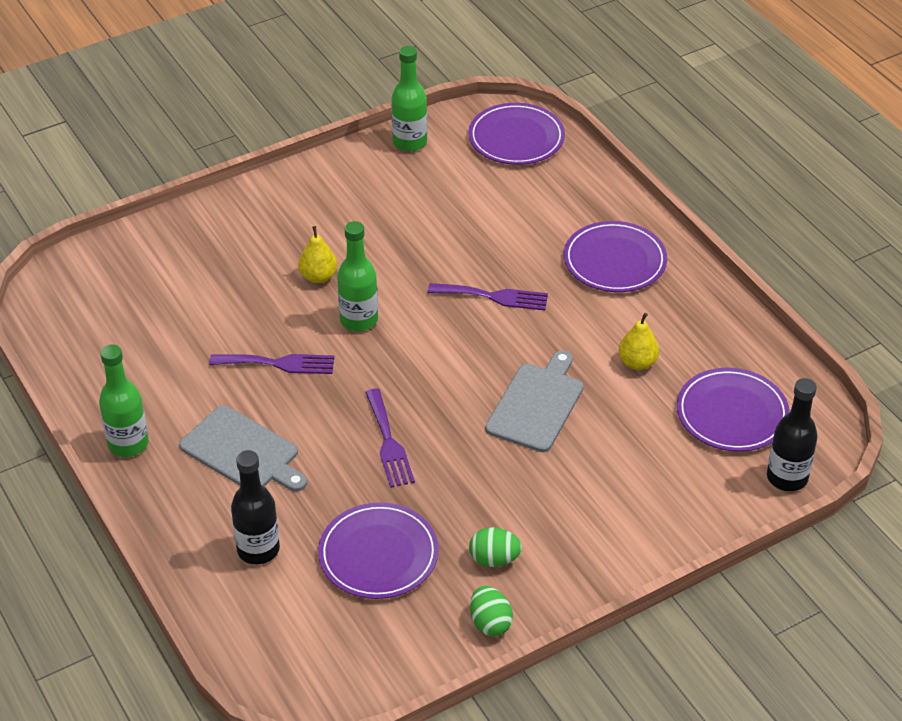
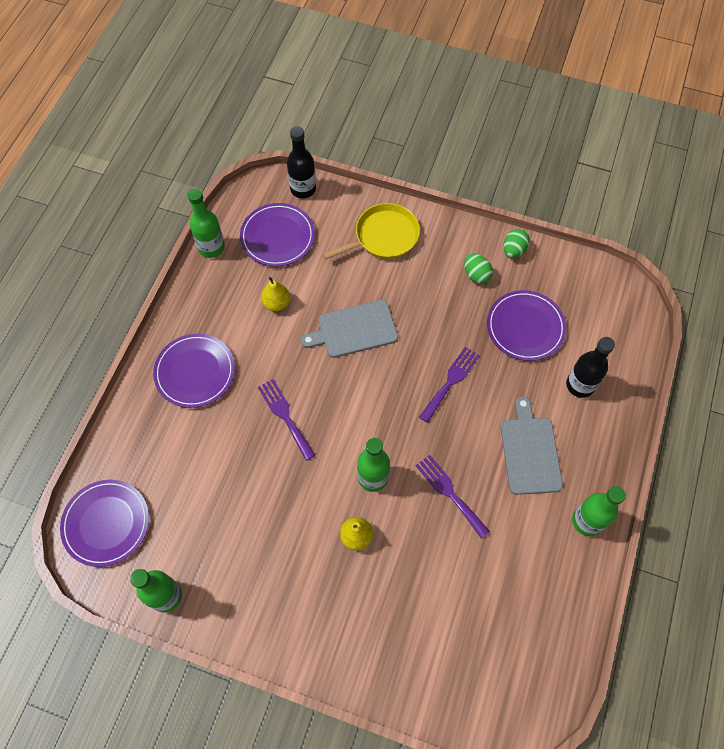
camera: 130 degrees left, 20 degrees up
(639, 508) = (383, 236): none -> yellow pan
(770, 351) = (211, 247): none -> green bottle

